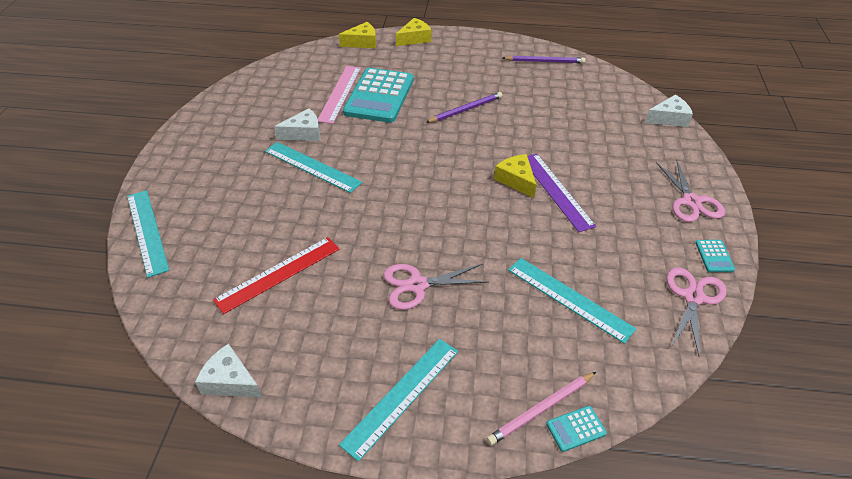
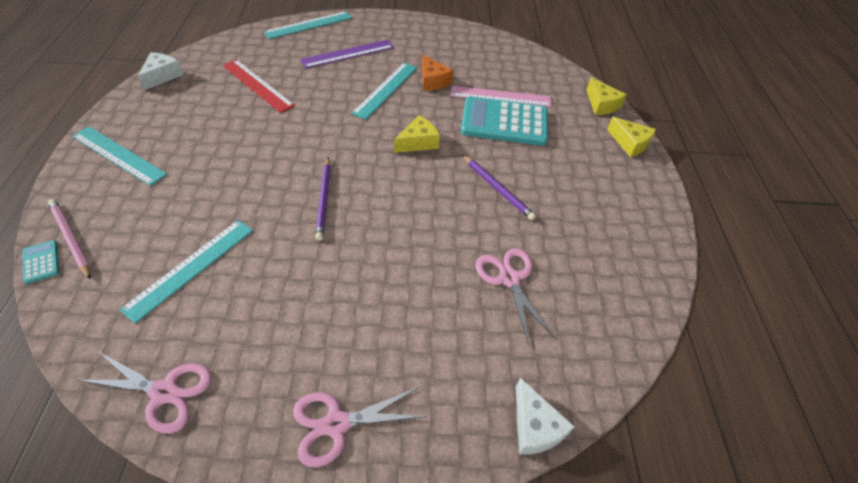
camera: 80 degrees right, 5 degrees up
(304, 133) = (432, 81): white cheese -> orange cheese
(417, 285) = (231, 159): pink scissors -> pink scissors (509, 279)
(516, 180) = (374, 231): yellow cheese -> yellow cheese (418, 142)
(544, 61) = (634, 270): purple pencil -> purple pencil (324, 199)
(556, 191) = (357, 267): purple ruler -> purple ruler (348, 54)
(714, 256) = (227, 434): turquoise calculator -> none

